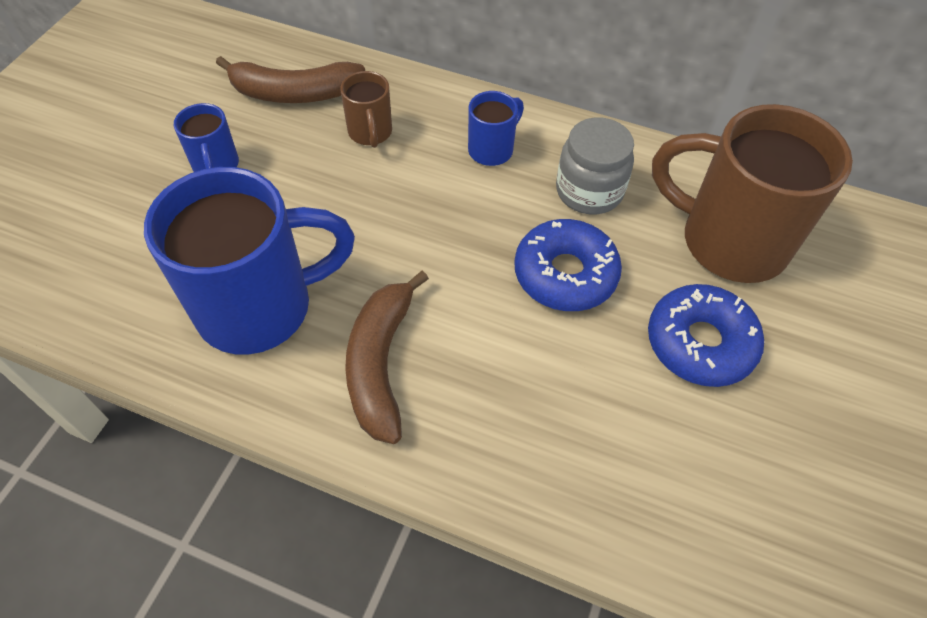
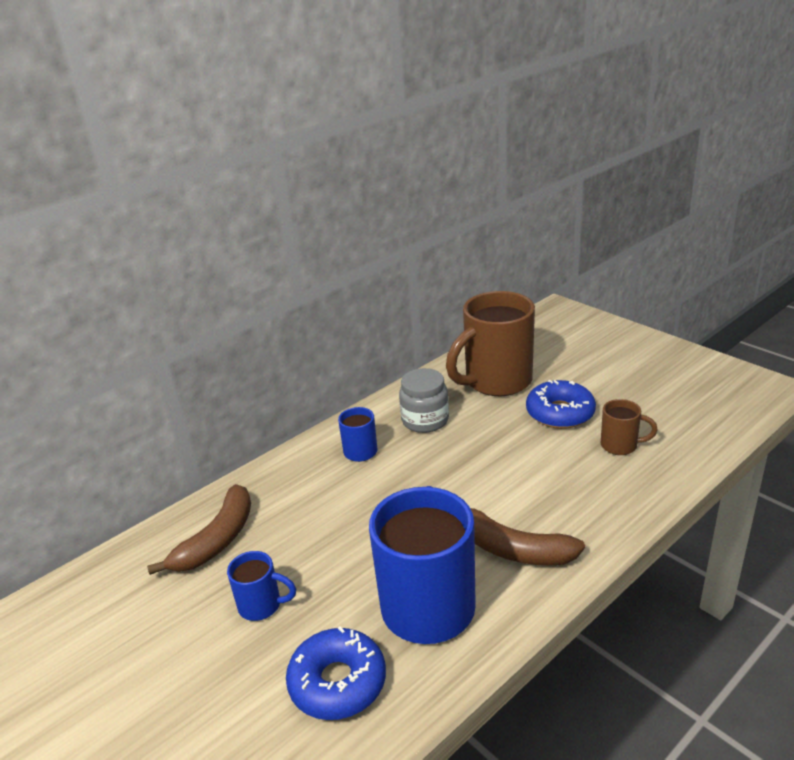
camera: 60 degrees left, 25 degrees down
(370, 133) = (297, 506): brown mug -> brown mug (620, 446)
(565, 274) = (484, 448): blue donut -> blue donut (337, 682)

